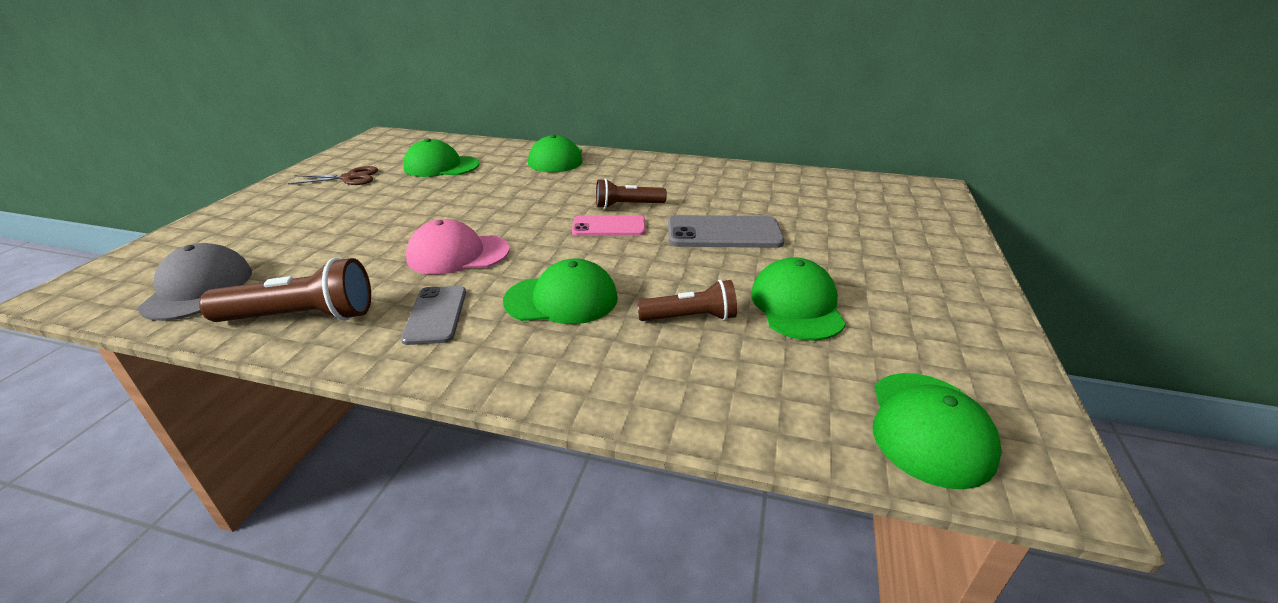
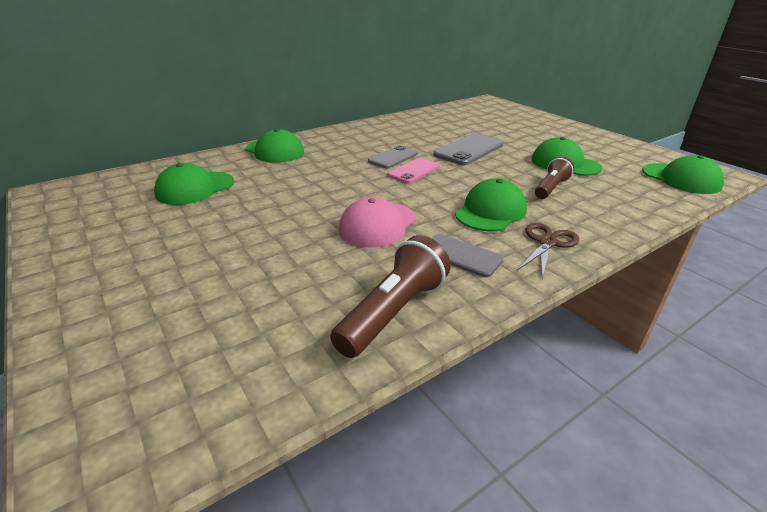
camera: 50 degrees left, 0 degrees up
(198, 288) = (250, 363): grey cap -> none
(350, 178) = (127, 230): brown scissors -> brown scissors (547, 243)
(627, 206) = (393, 157): brown flashlight -> grey phone

